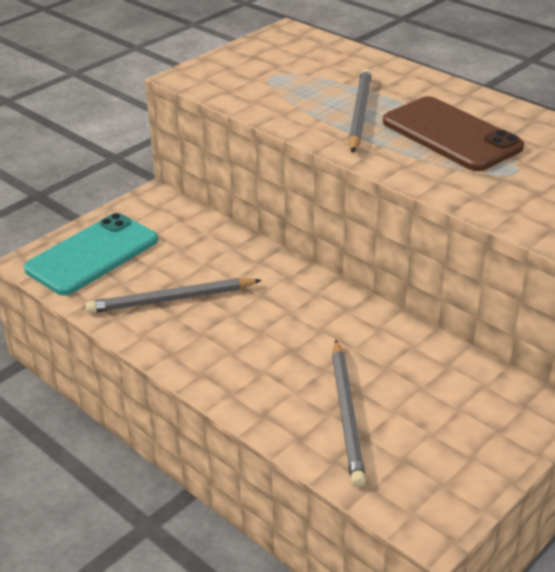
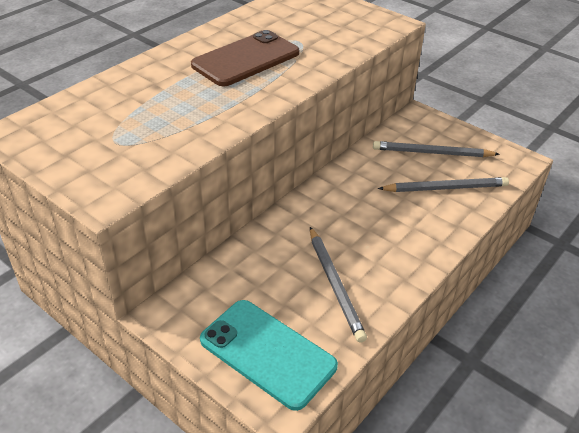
camera: 95 degrees left, 5 degrees up
(359, 113) = (206, 96): grey pencil -> grey pencil (432, 153)

